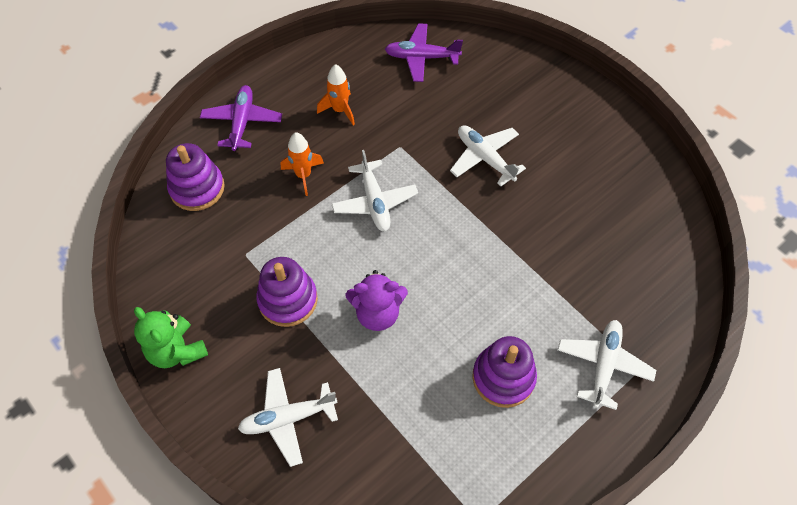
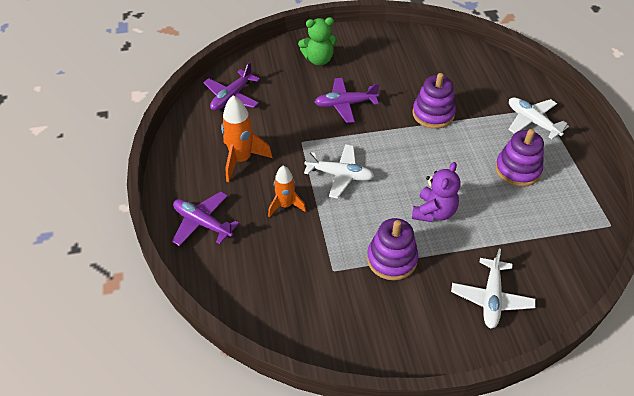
camera: 60 degrees left, 10 degrees down
(177, 350) = (395, 350): green teddy bear -> green teddy bear (318, 59)
(197, 188) = (246, 278): purple stacking toy -> purple stacking toy (433, 114)
(340, 110) = (241, 160): orange rocket -> orange rocket, size x1.52
(485, 158) = (345, 104): white plane -> purple plane

